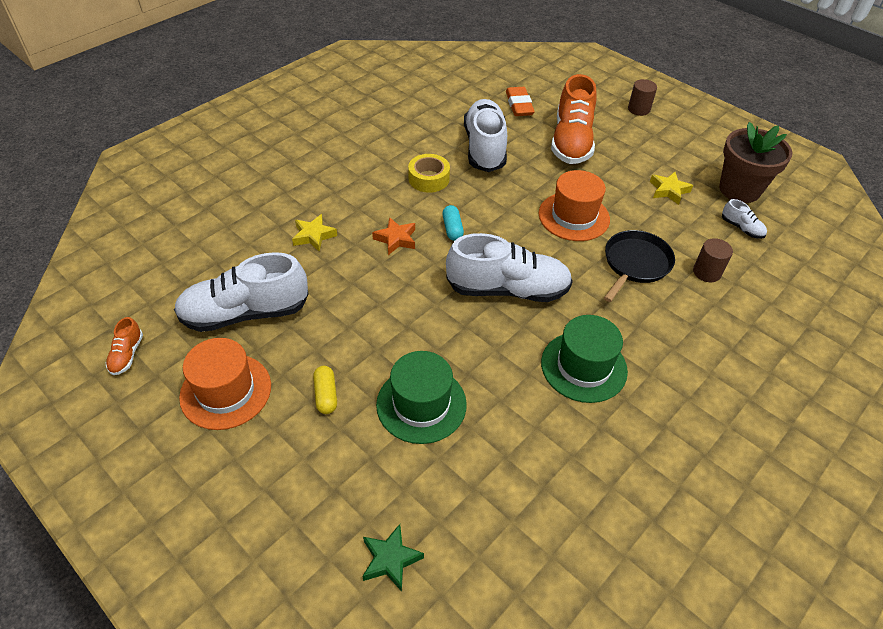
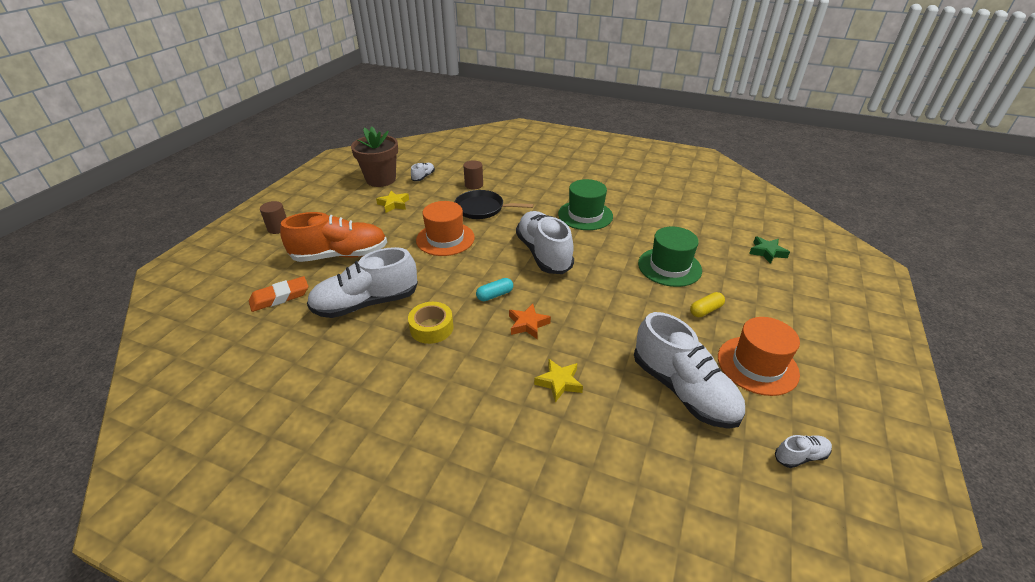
camera: 110 degrees left, 10 degrees down
(127, 355) = (800, 456): orange shoe -> white shoe

